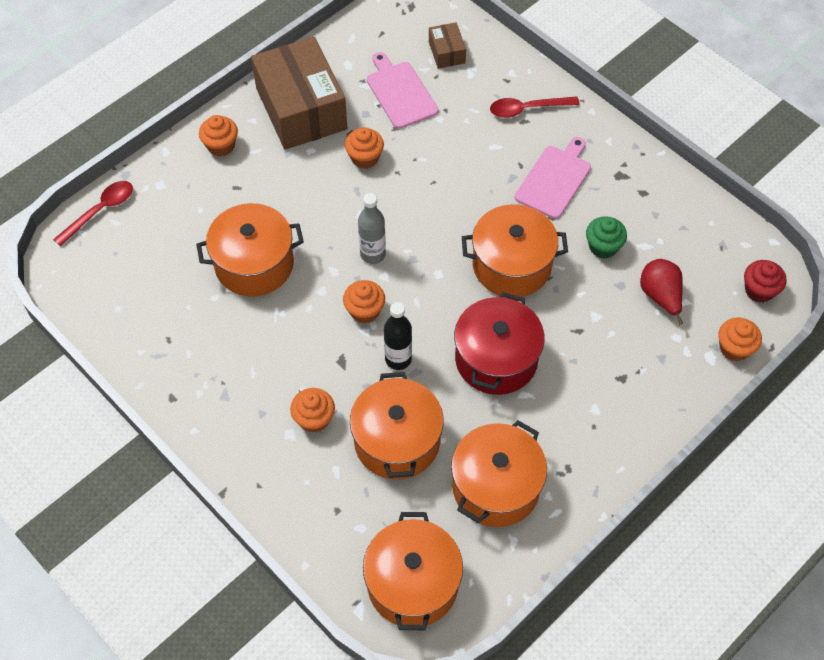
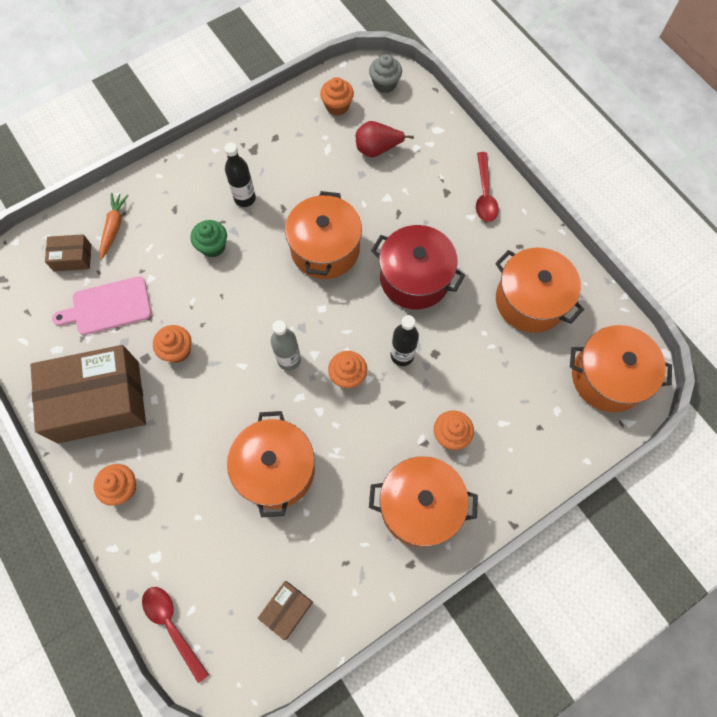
camera: 80 degrees left, 10 degrees up
(121, 297) = (287, 609): none -> brown box
(397, 441) = (481, 369): orange pot -> orange pot (420, 506)
(489, 76) = (114, 227): none -> orange carrot
(527, 109) = (161, 204): red spoon -> red spoon (484, 194)
(554, 179) = (245, 198): pink cutting board -> black bottle
(603, 247) = (322, 178): green cupcake -> green cupcake (213, 246)
(734, 348) = (432, 112): orange cupcake -> orange cupcake (337, 106)
(759, 290) = (384, 84): red cupcake -> grey cupcake

